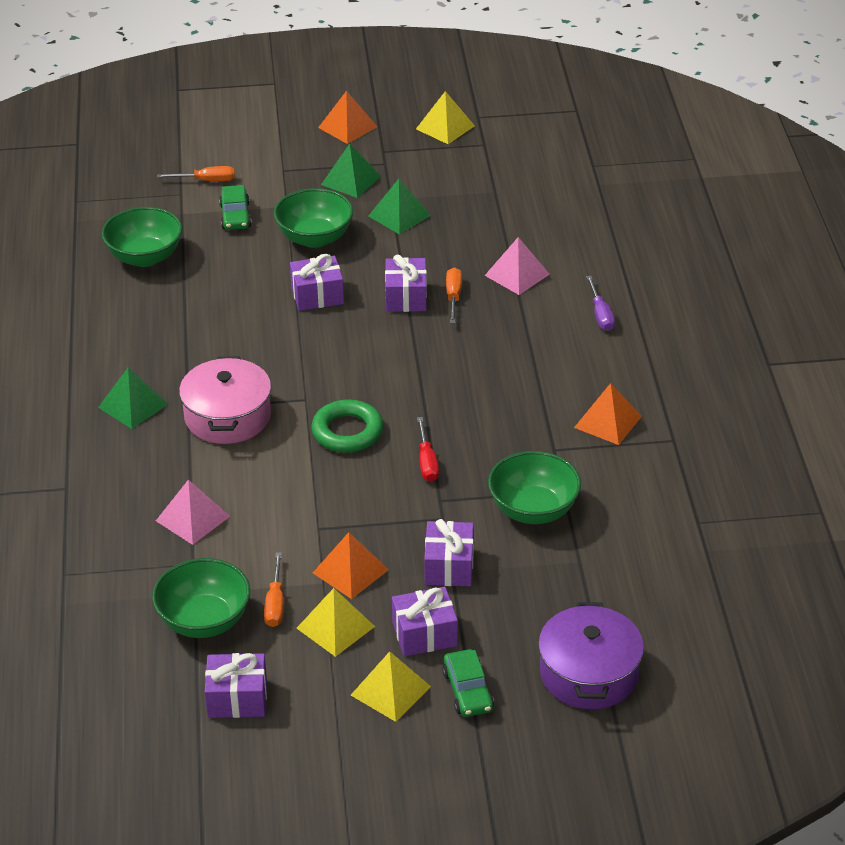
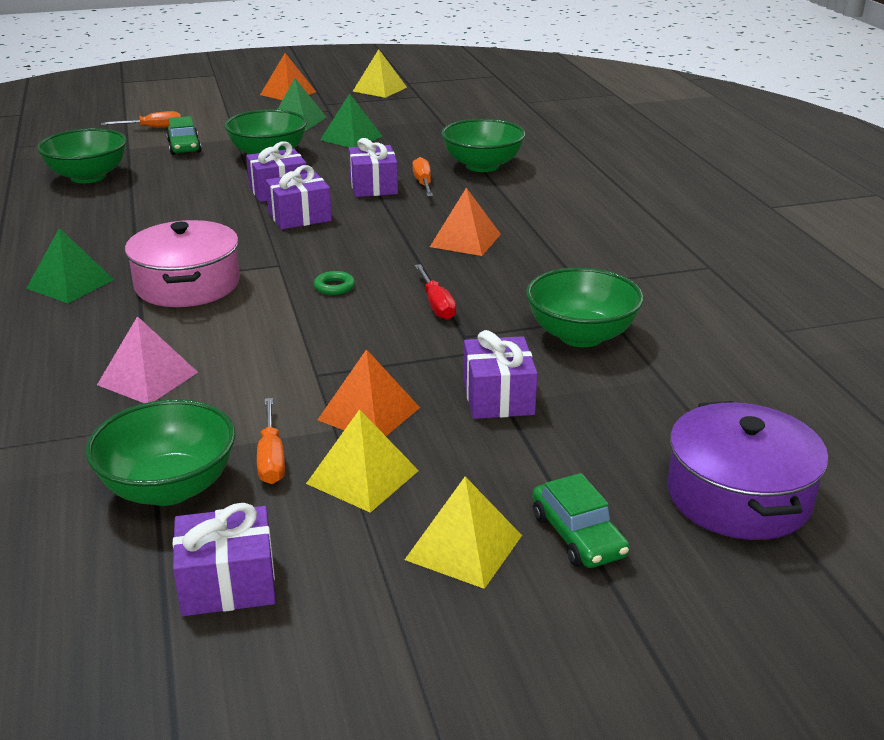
camera: 10 degrees left, 10 degrees down
(347, 432) = (334, 287): green ring -> green ring, size x0.48
(424, 634) = (491, 473): purple gift -> purple gift (299, 217)
(517, 274) = (482, 166): pink pyramid -> green bowl
(600, 314) = (580, 185): purple screwdriver -> none
(607, 421) = (629, 258): orange pyramid -> orange pyramid (465, 240)

